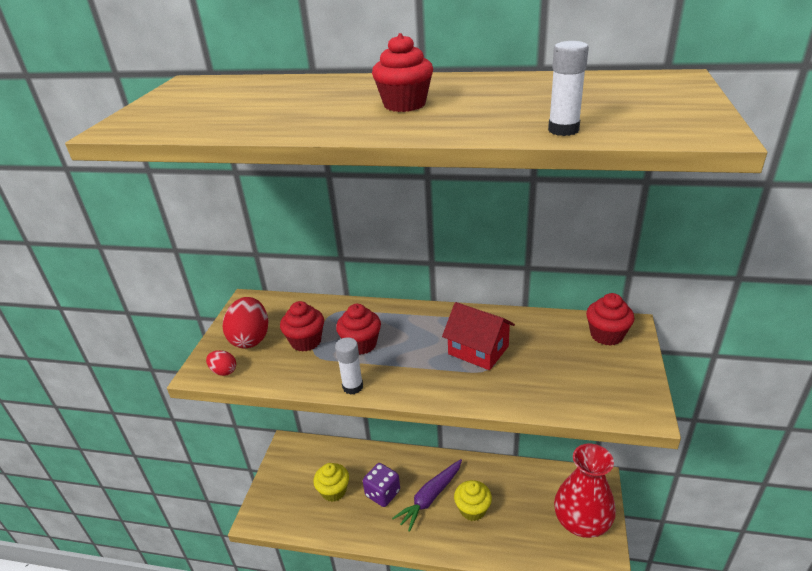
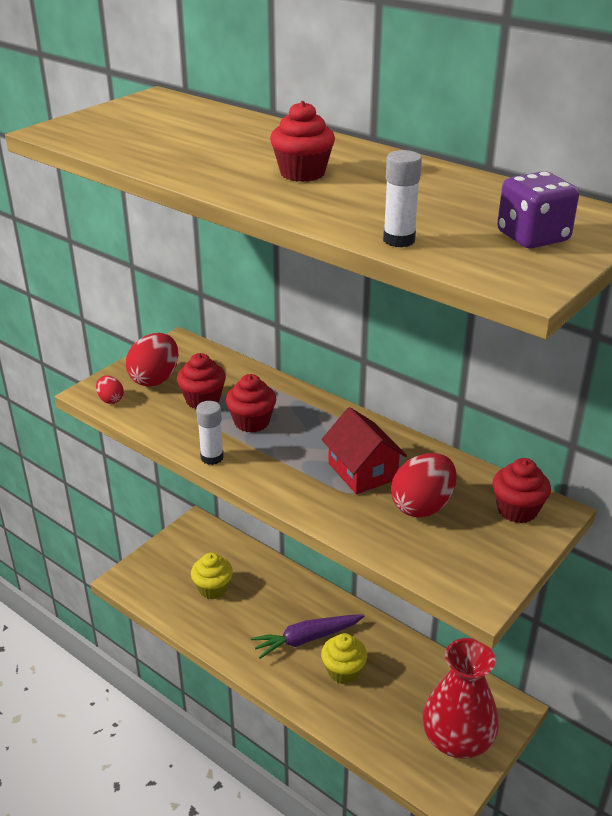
camera: 25 degrees right, 0 degrees up
(382, 493) = (260, 612): purple dice -> purple dice (532, 237)
(543, 359) = (422, 506): none -> red egg

